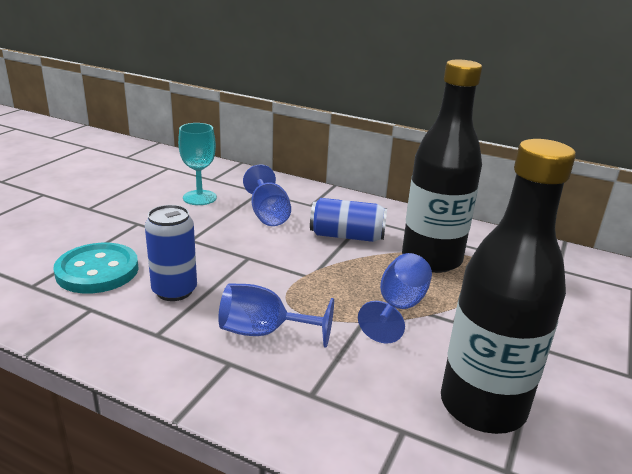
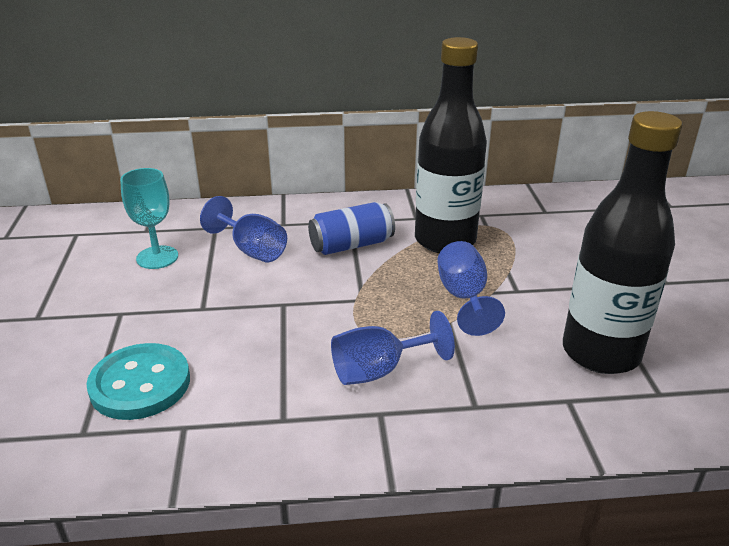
camera: 30 degrees left, 5 degrees up
(174, 291) = (249, 369): blue can -> none

